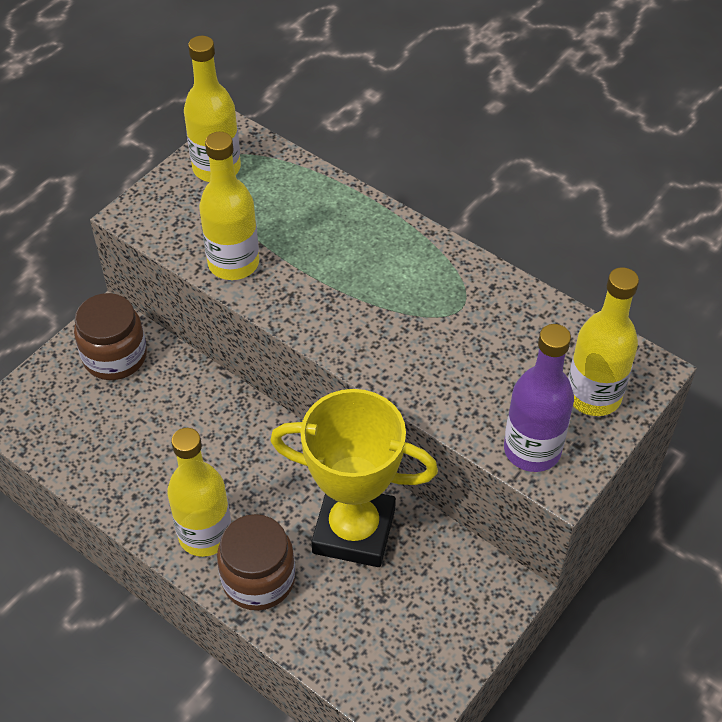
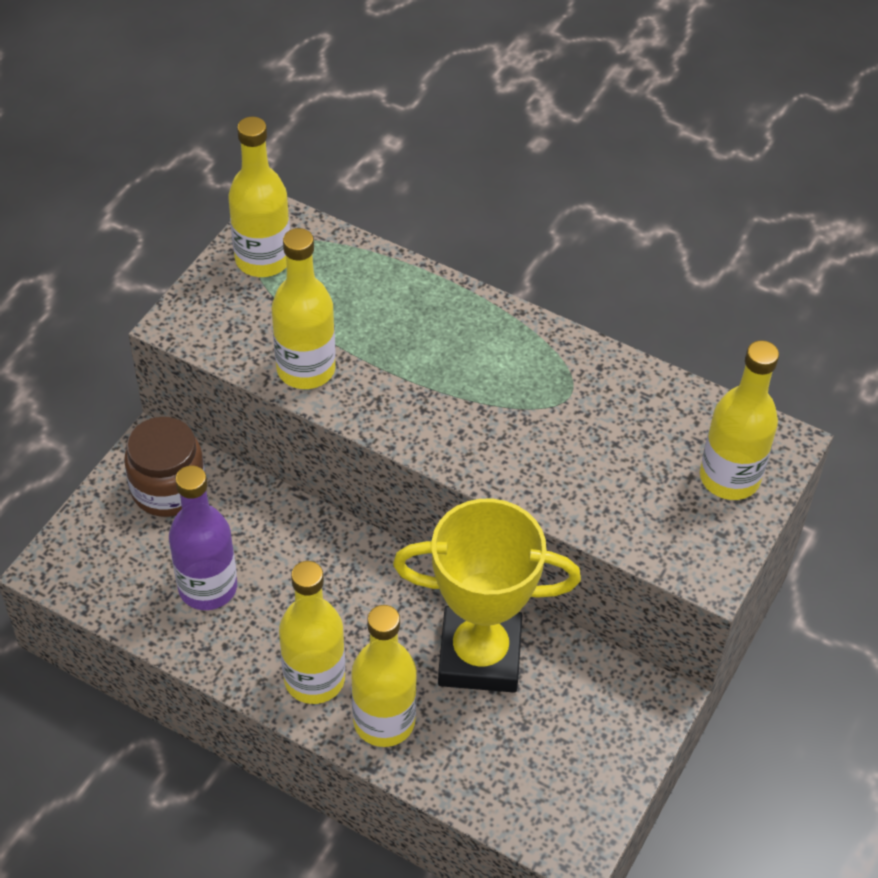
camera: 10 degrees left, 0 degrees up
(258, 579) = (384, 721): brown jar -> yellow bottle
(532, 450) = (674, 544): purple bottle -> purple bottle (208, 587)

